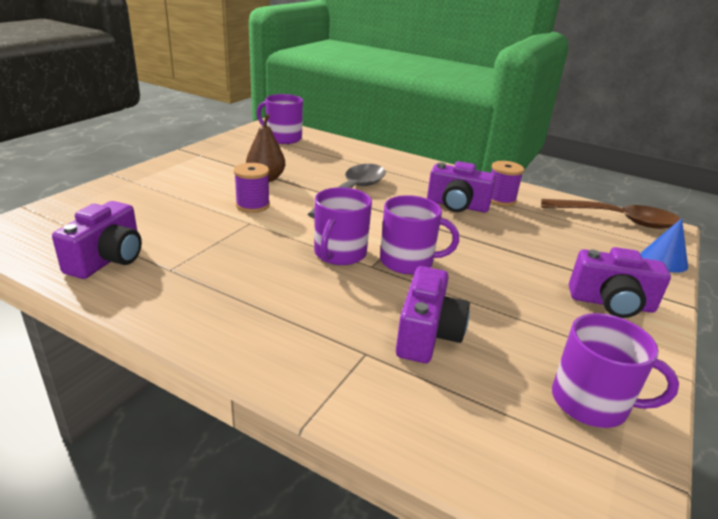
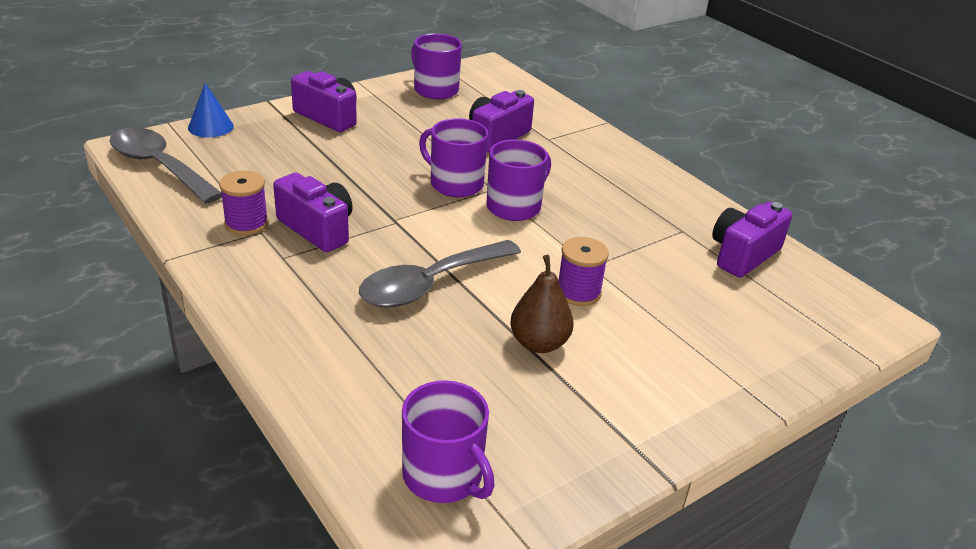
camera: 155 degrees left, 5 degrees up
(617, 220) = (159, 166): brown spoon -> grey spoon

